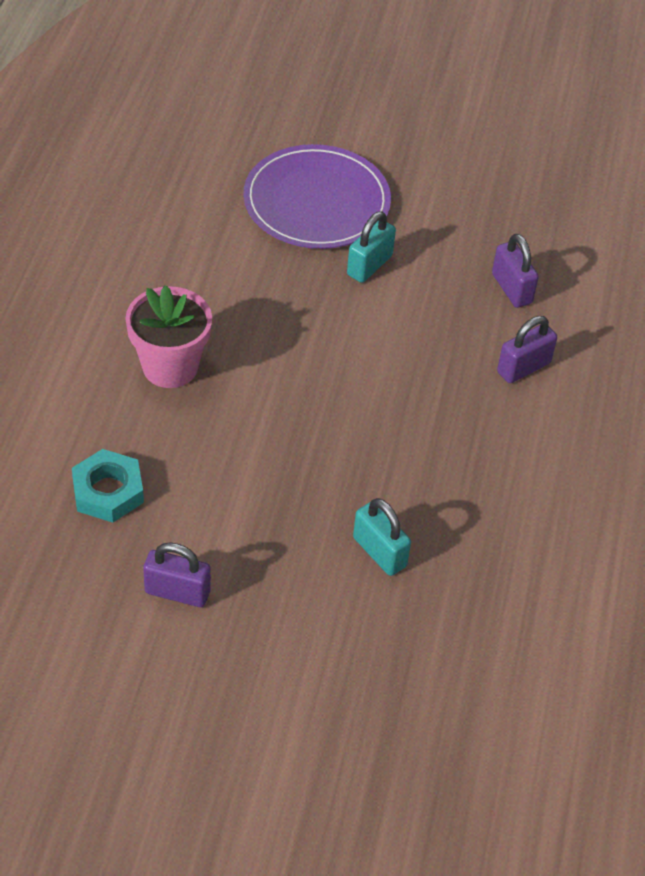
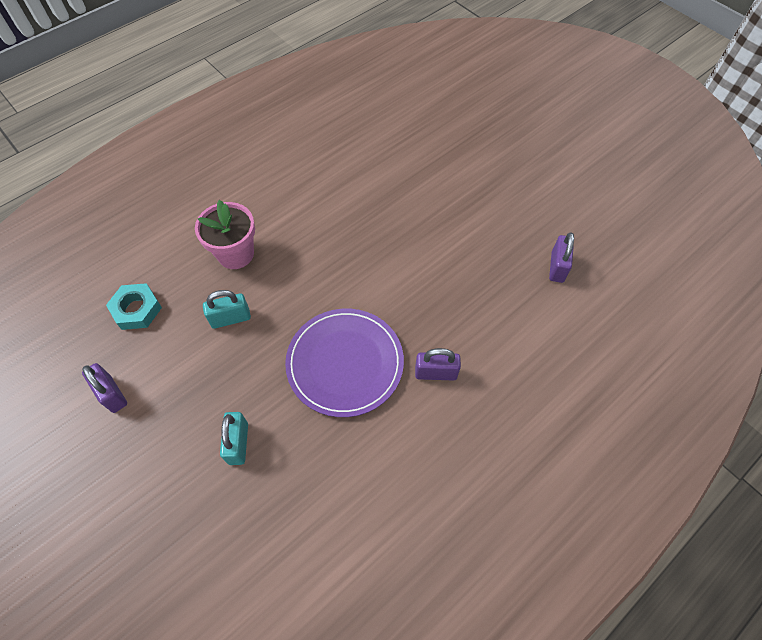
camera: 40 degrees right, 10 degrees up
(316, 202) = (405, 197): purple plate -> purple plate (345, 363)
(369, 265) = (400, 252): turquoise padlock -> turquoise padlock (230, 318)
(512, 289) = (475, 314): purple padlock -> purple padlock (557, 267)

